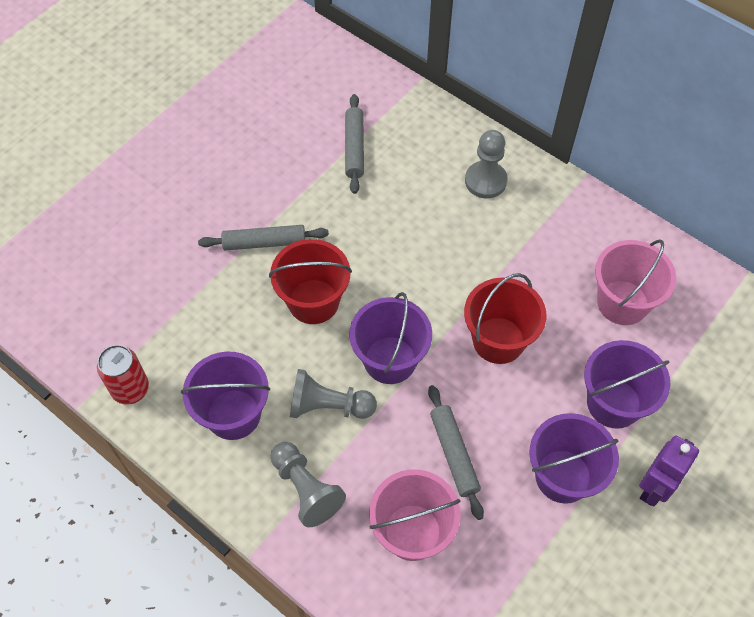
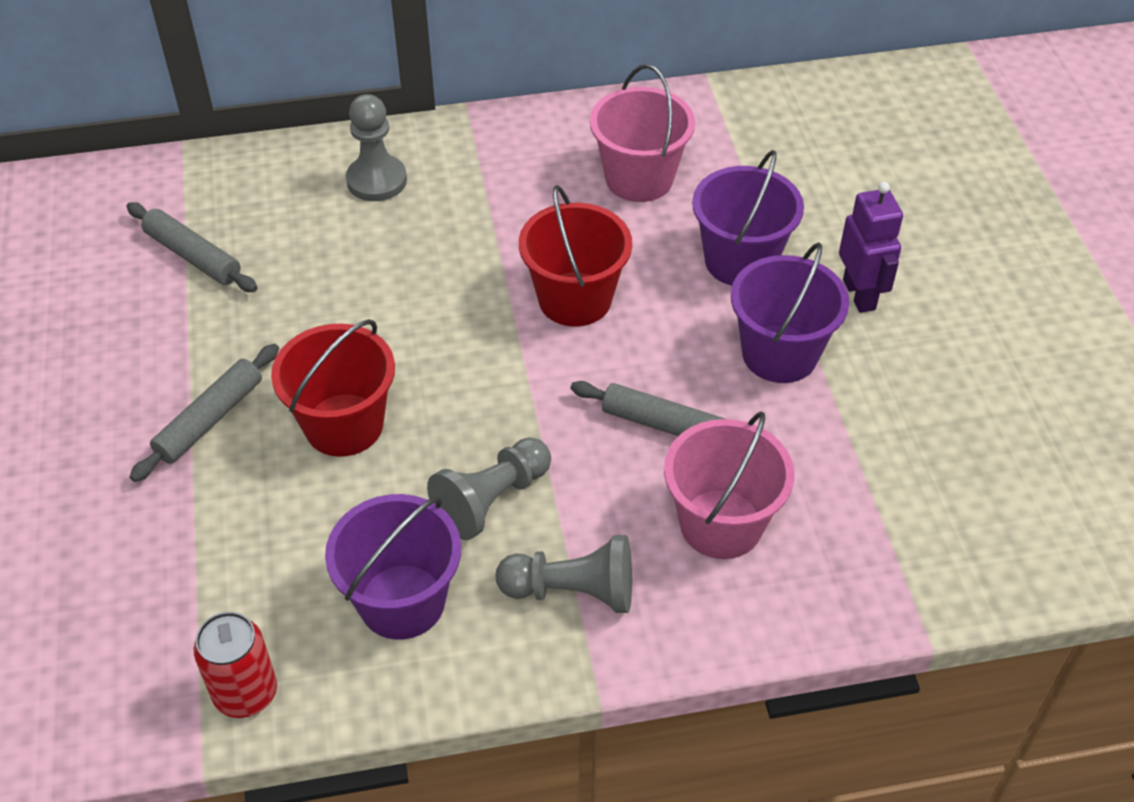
camera: 50 degrees left, 10 degrees down
(390, 360) = (496, 405): purple bucket -> none

